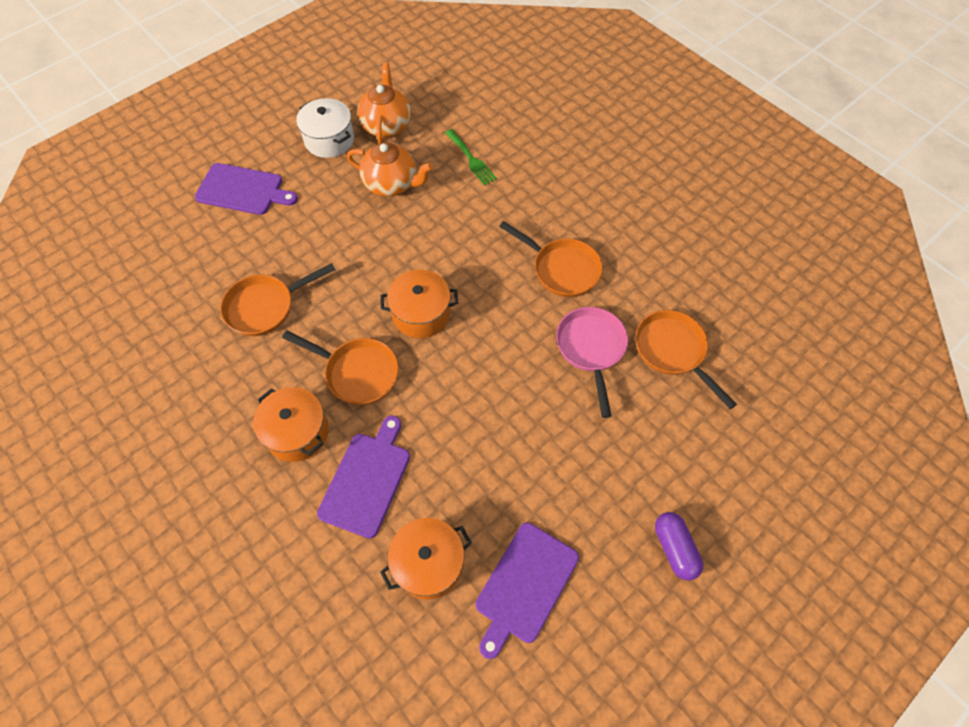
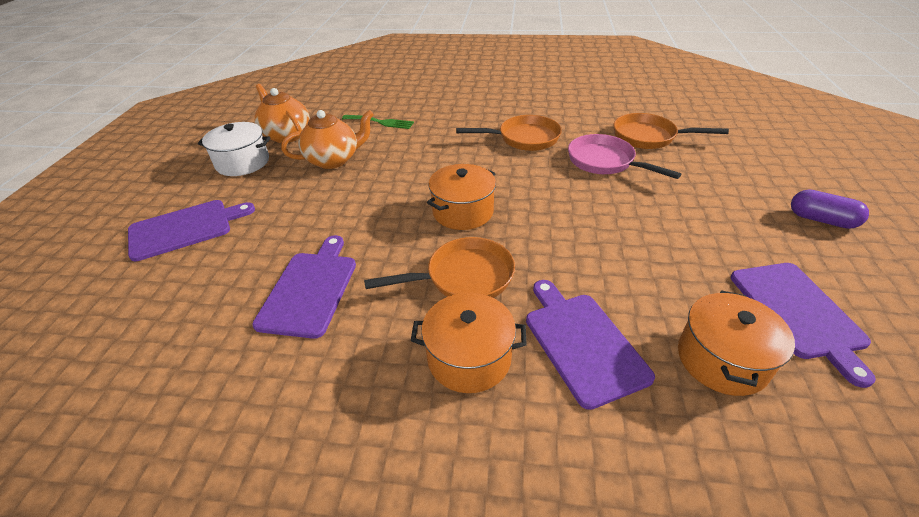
camera: 40 degrees left, 20 degrees down
(265, 307) = (310, 289): orange pan -> purple cutting board

